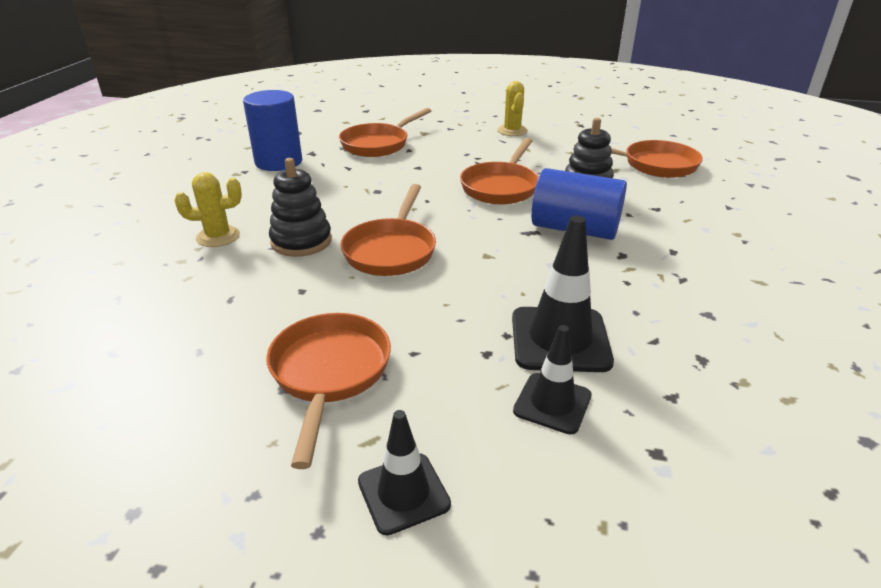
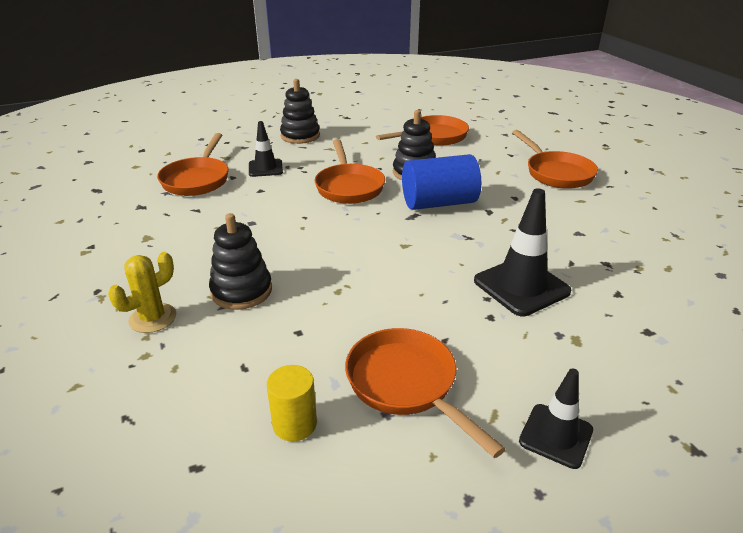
camera: 35 degrees left, 0 degrees up
(208, 358) = (294, 424): none -> yellow cylinder
(278, 162) = (117, 225): blue cylinder -> none
(391, 250) = (329, 269): orange pan -> orange pan (556, 173)
(512, 131) = (300, 136): yellow cactus -> black stacking toy
(552, 403) = (566, 330): black traffic cone -> black traffic cone (265, 168)

